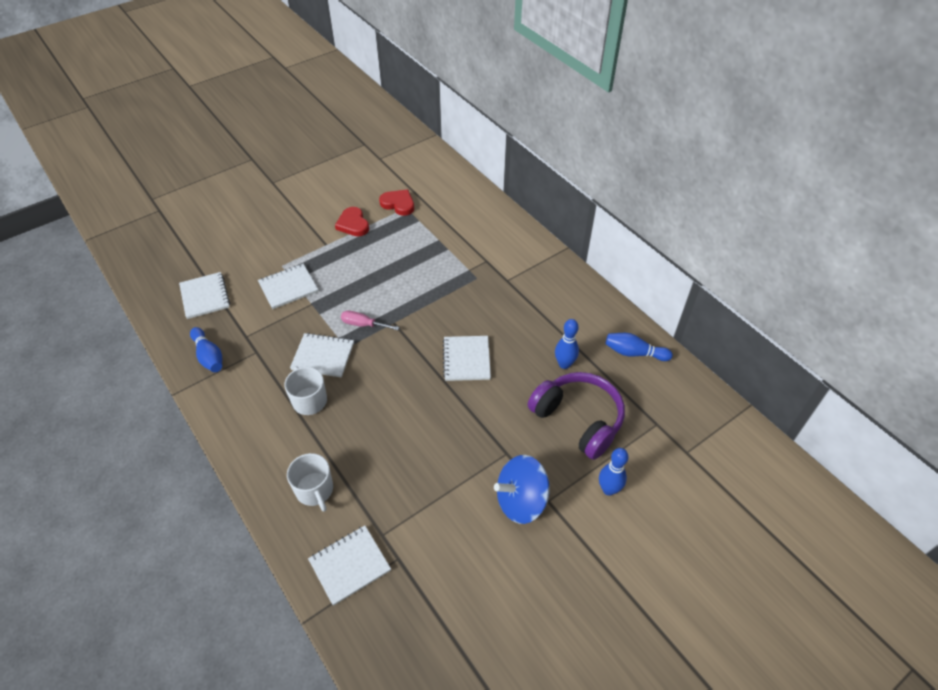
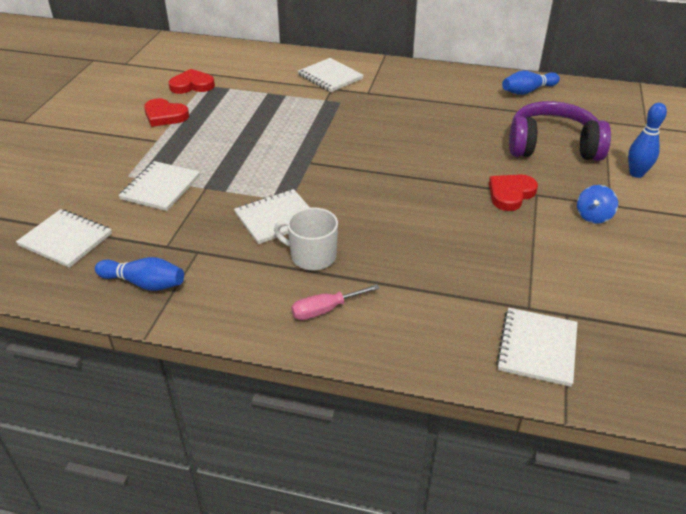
camera: 40 degrees left, 10 degrees down
(315, 490) = (421, 316): white mug -> none
(363, 324) = (283, 177): pink screwdriver -> pink screwdriver (325, 310)
(466, 359) = (412, 154): white notebook -> white notebook (330, 77)
(488, 440) = (510, 194): none -> red heart
(521, 501) = (593, 216): blue spinning top -> blue spinning top, size x0.53
(564, 364) = (491, 120): blue bowling pin -> none

